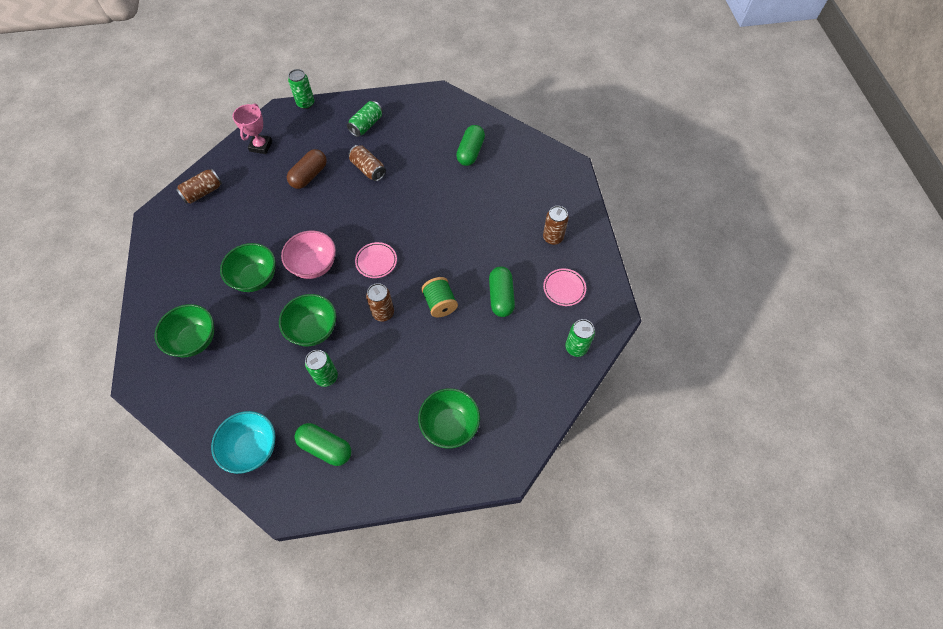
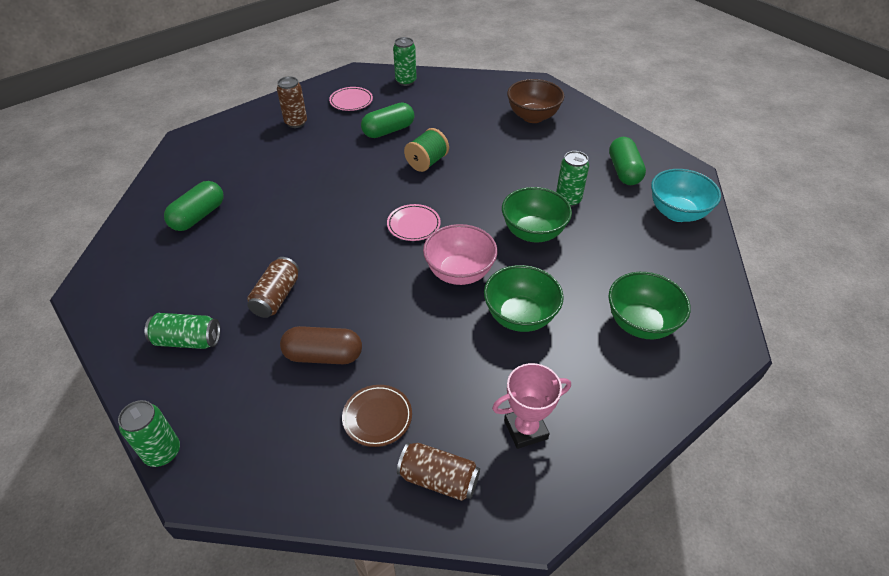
camera: 120 degrees left, 15 degrees down
(254, 183) = (377, 417): none -> brown plate
(261, 146) = (295, 459): pink trophy -> pink trophy (525, 429)
(383, 313) = (469, 193): brown can -> none
(450, 425) = (533, 117): green bowl -> brown bowl
(470, 152) = (198, 216): green capsule -> green capsule turned 45 degrees counterclockwise

